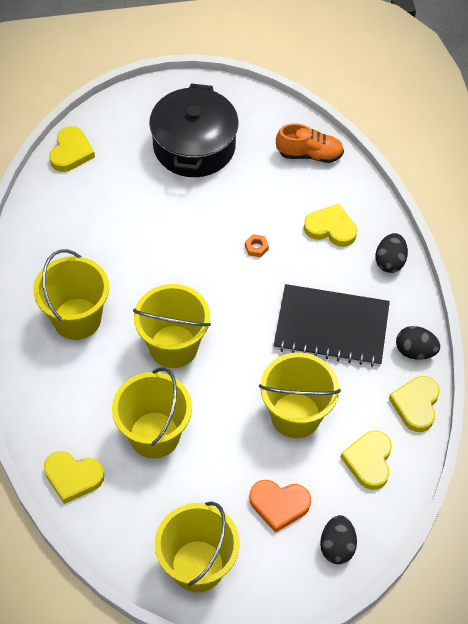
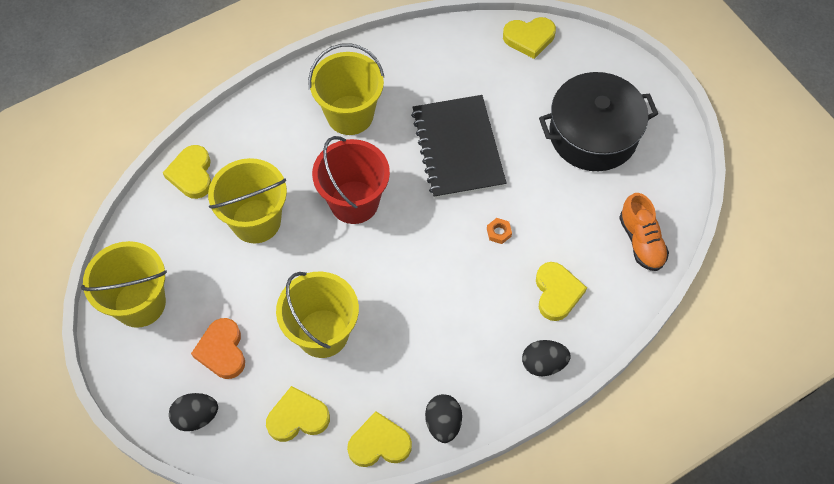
camera: 70 degrees right, 5 degrees up
(173, 346) = (354, 202): yellow bucket -> red bucket
(331, 327) = (436, 333): black notebook -> black notebook (458, 148)

